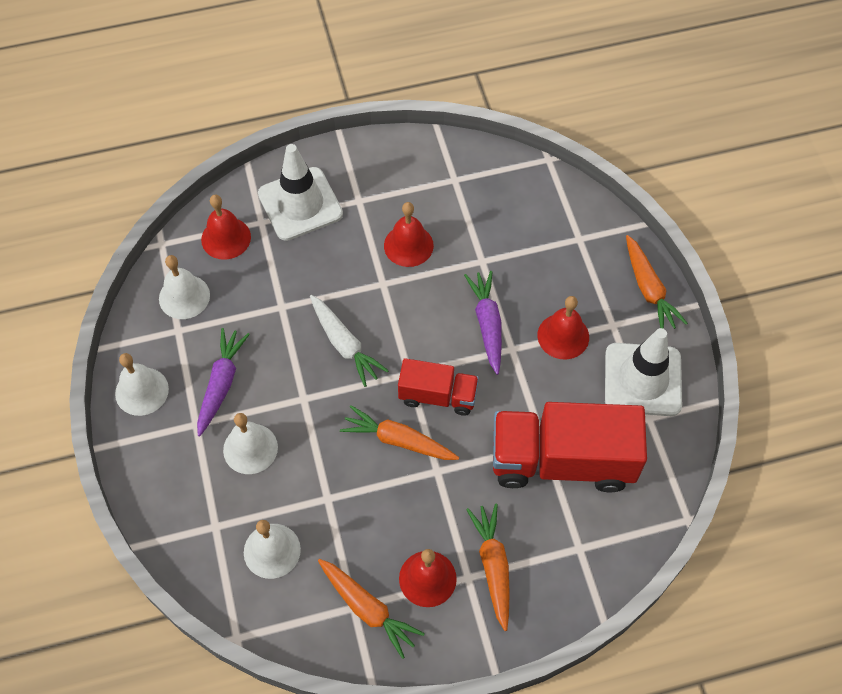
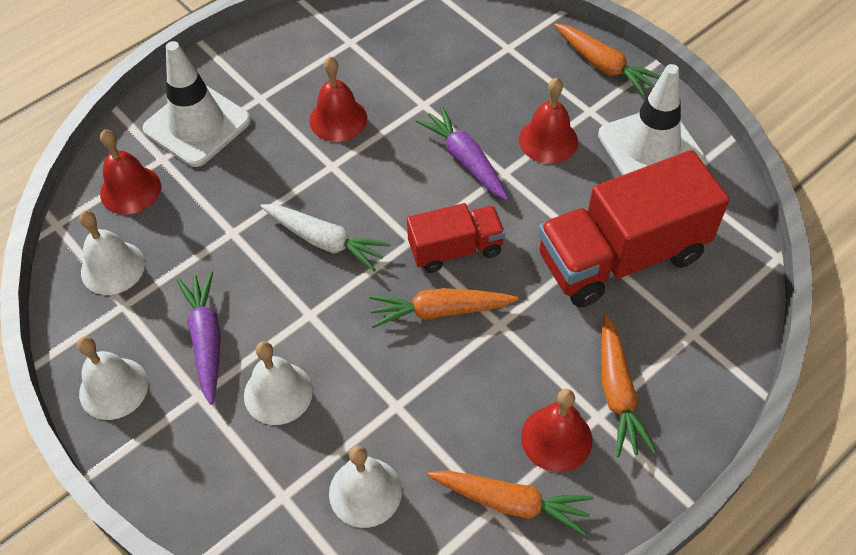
camera: 25 degrees left, 5 degrees down
(493, 566) = (617, 392): orange carrot -> orange carrot turned 150 degrees counterclockwise

